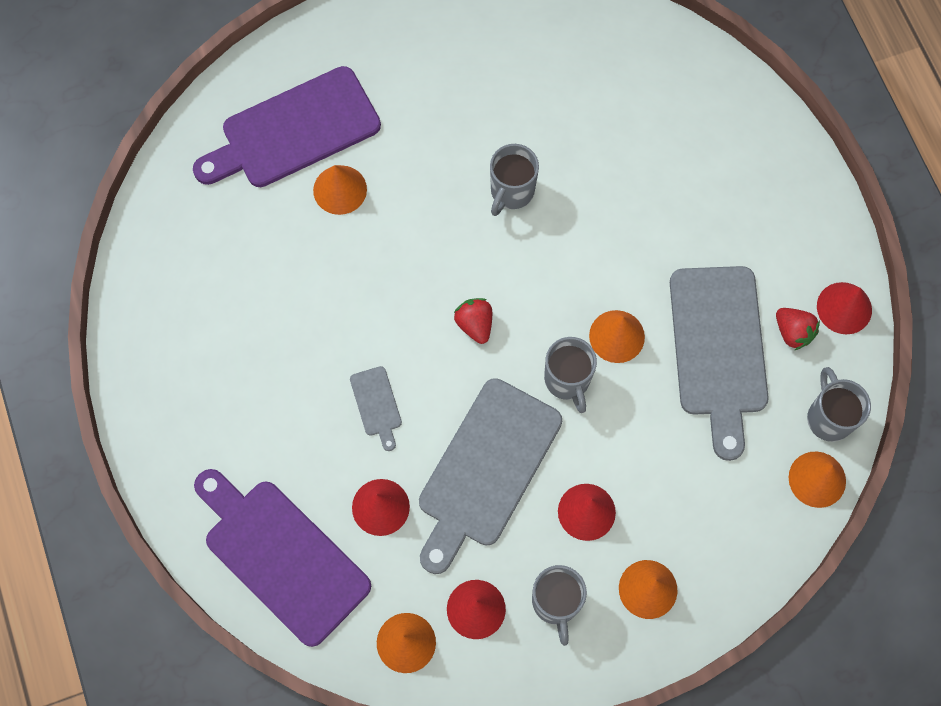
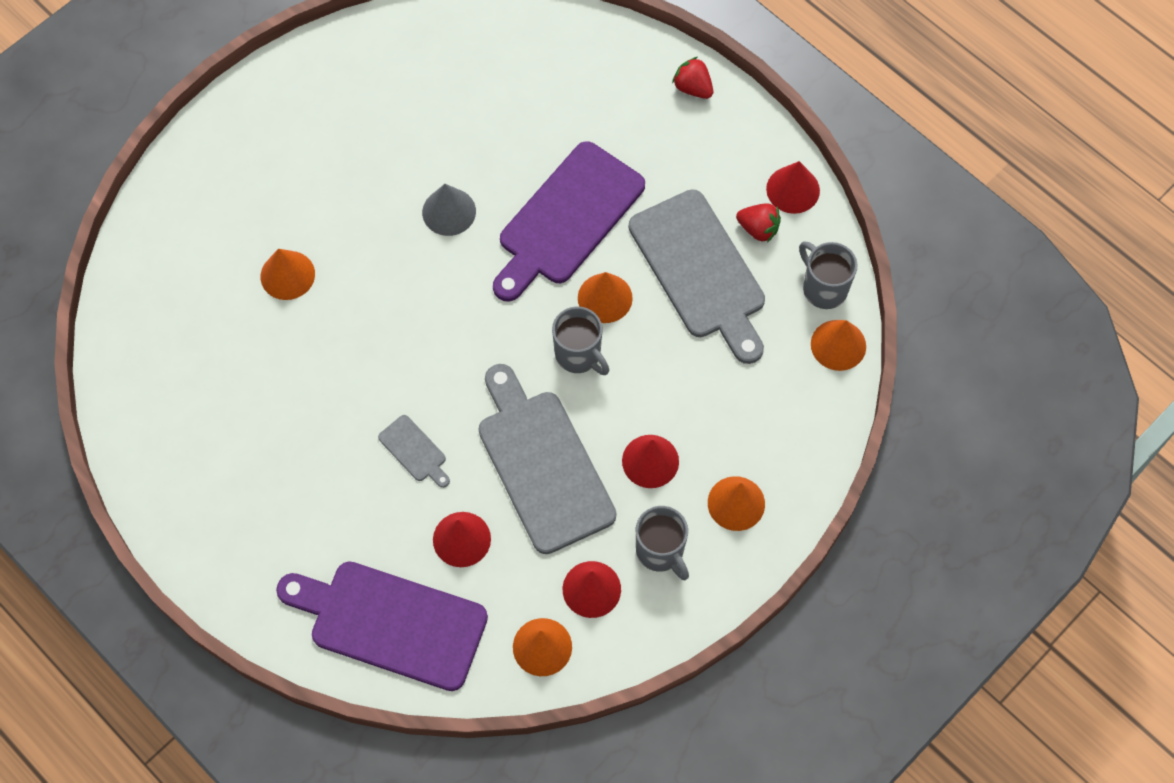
camera: 25 degrees left, 5 degrees down
(294, 131) = (218, 240): purple cutting board -> purple cutting board (567, 219)
(475, 324) = (471, 342): red strawberry -> red strawberry (693, 88)
(486, 469) = (542, 464): grey cutting board -> grey cutting board turned 150 degrees clockwise
(511, 192) = (449, 211): grey mug -> grey cone

